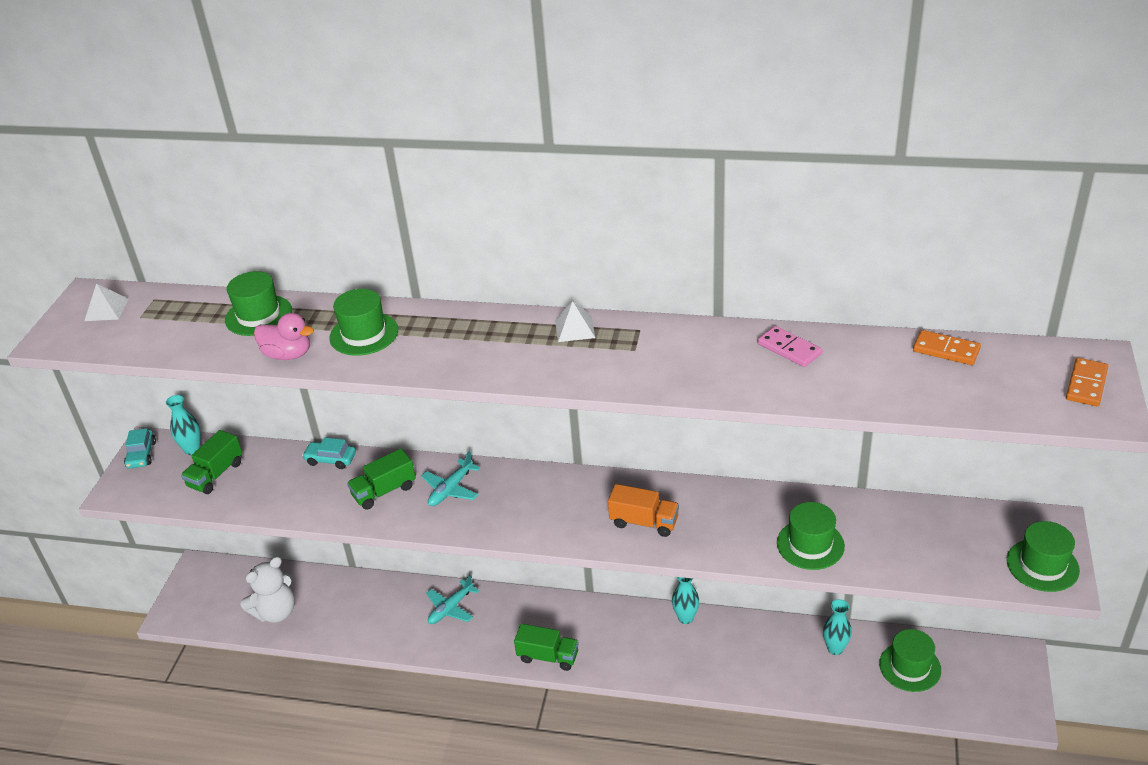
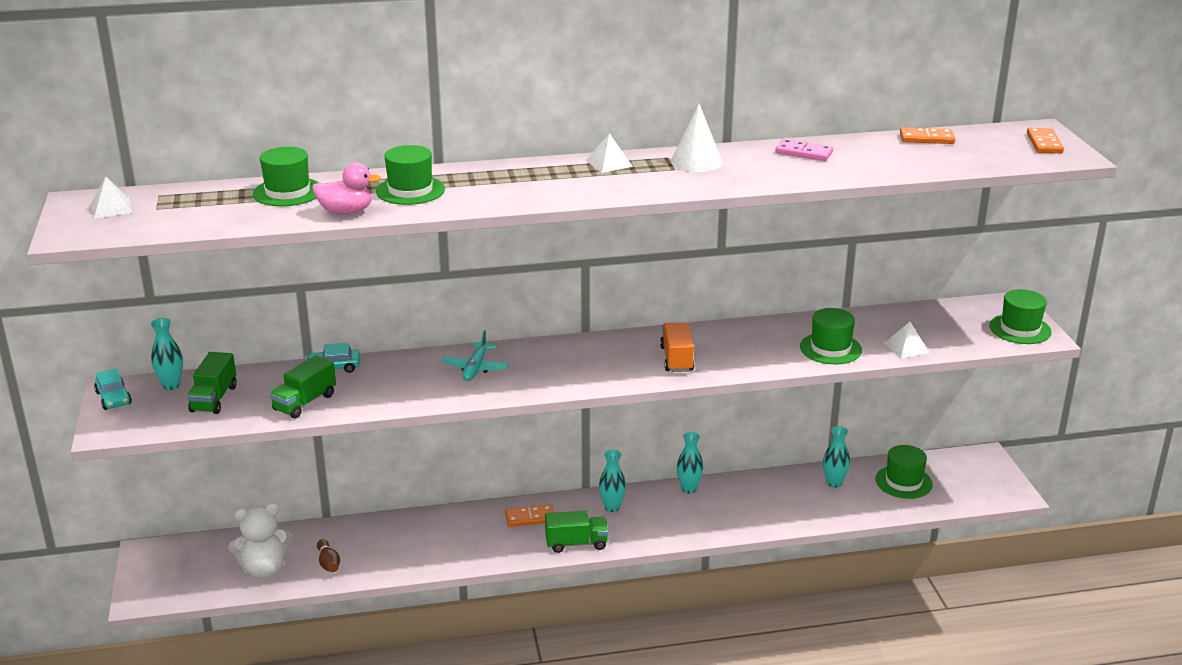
camera: 25 degrees left, 10 degrees down
(276, 612) = (265, 569): white teddy bear -> white teddy bear turned 45 degrees clockwise
(329, 619) = (328, 563): none -> brown bowling pin
(384, 491) = (408, 380): green truck -> green truck (305, 402)
(450, 608) = (454, 528): turquoise plane -> none
(521, 614) = (530, 518): none -> orange domino
(602, 621) = (612, 507): none -> turquoise vase
(644, 522) = (676, 359): orange truck -> orange truck turned 90 degrees counterclockwise
(664, 342) = (696, 161): none -> white cone
(894, 562) = (906, 347): none -> white pyramid

